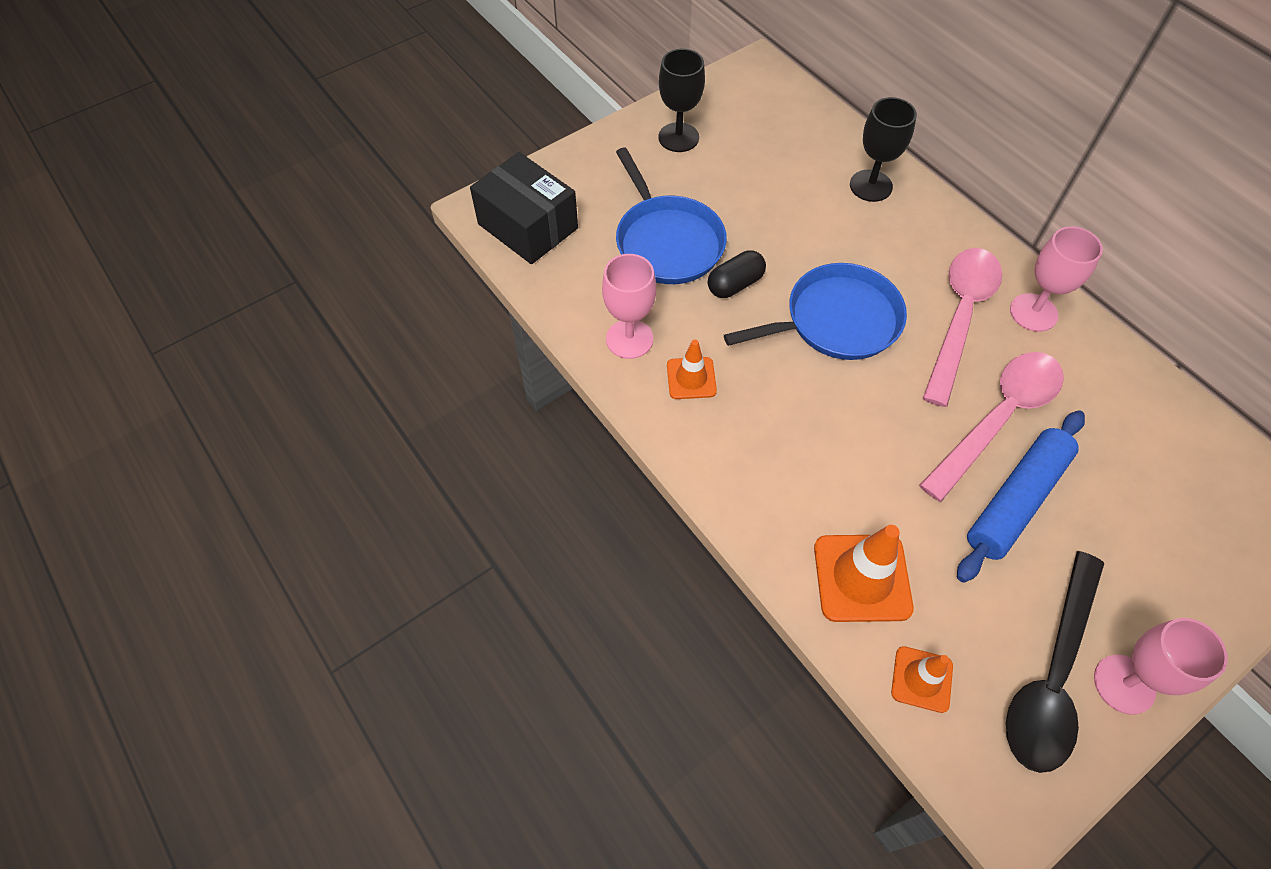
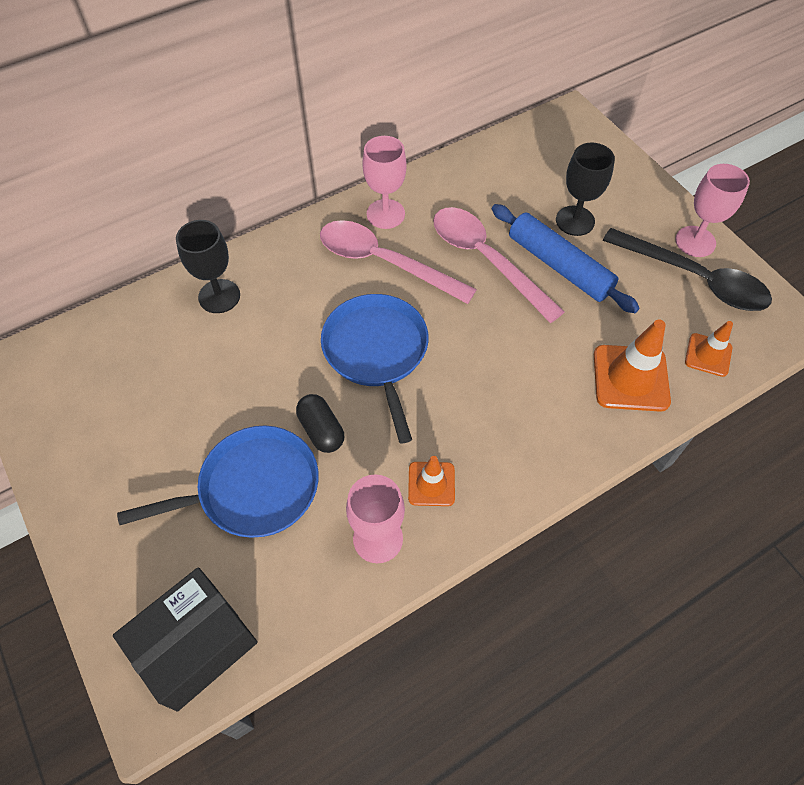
camera: 85 degrees left, 0 degrees up
(678, 137) = (99, 460): black goblet -> black goblet (575, 221)

